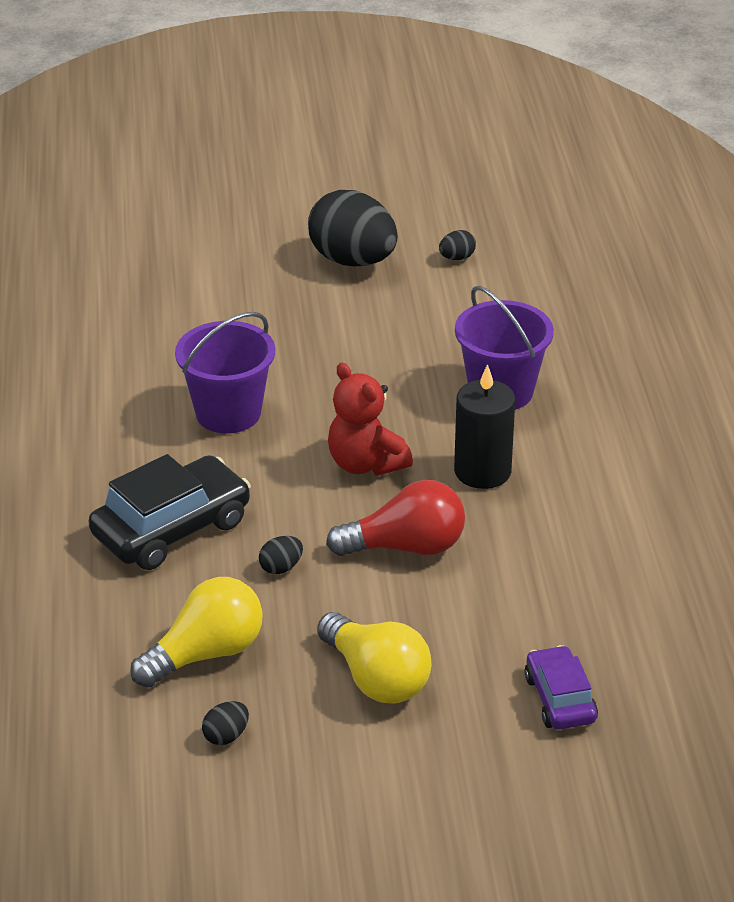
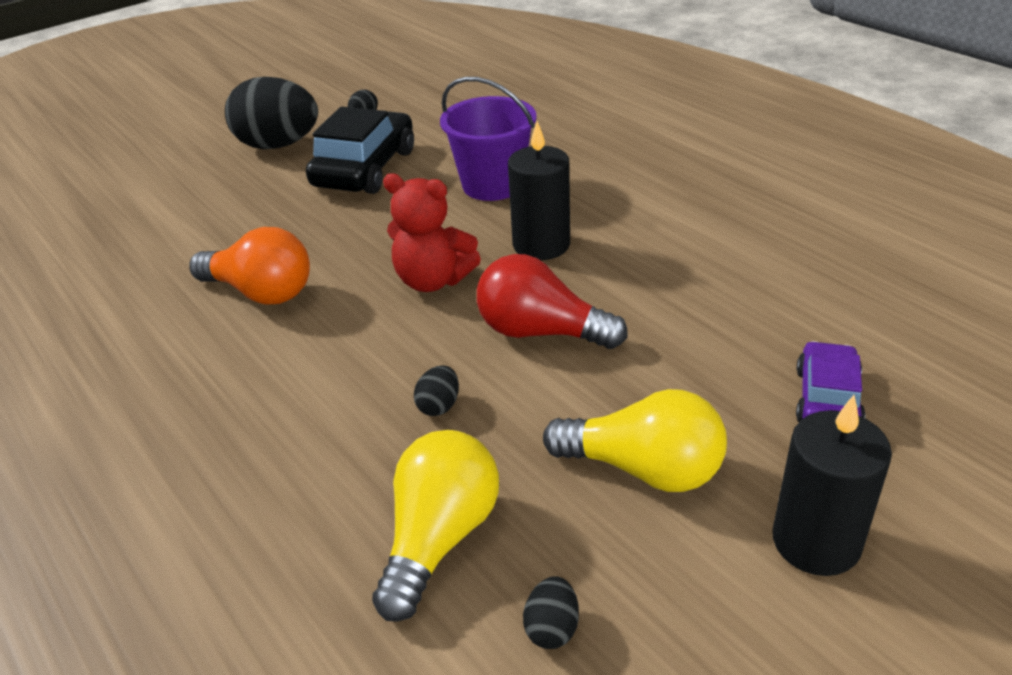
camera: 30 degrees left, 0 degrees up
(171, 528) = (287, 421): black car -> black car (365, 168)
(228, 413) = (261, 292): purple bucket -> orange light bulb
(406, 547) = (541, 332): red light bulb -> red light bulb turned 120 degrees counterclockwise
(437, 776) = (816, 541): none -> black candle
(560, 699) = (827, 399): purple car -> purple car turned 60 degrees clockwise

